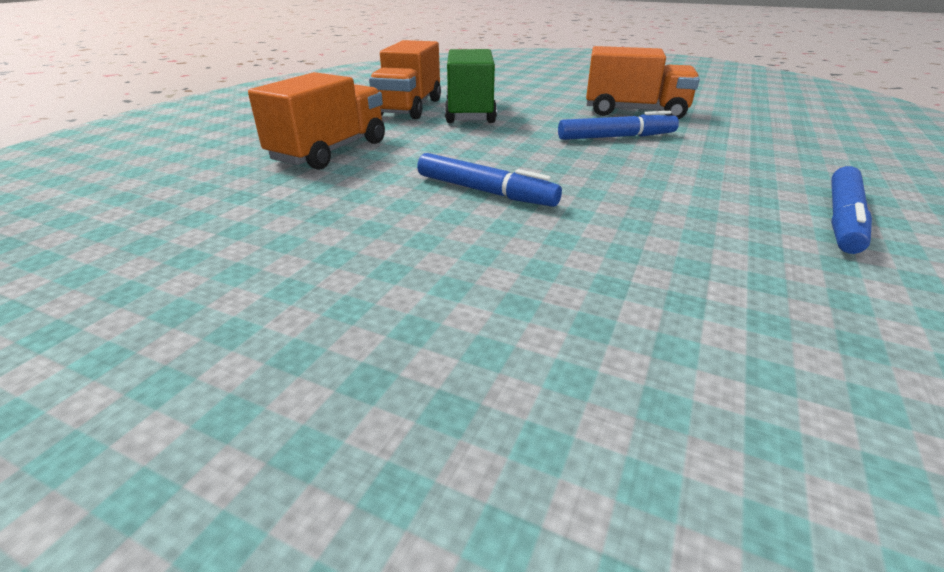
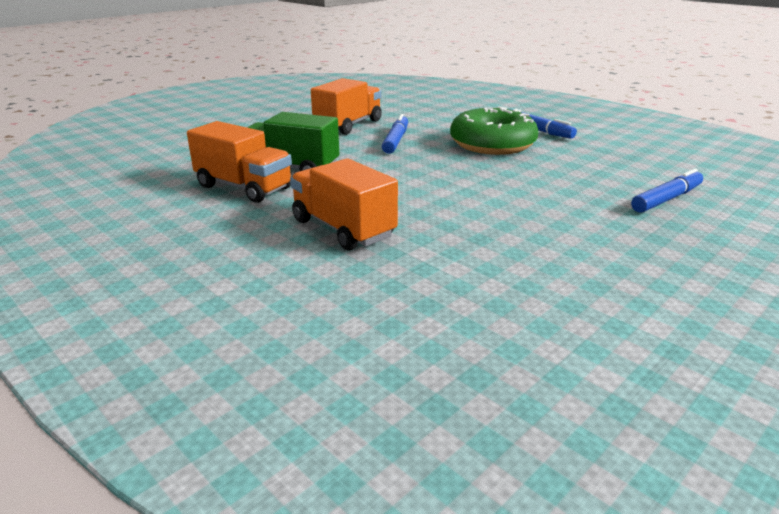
camera: 70 degrees left, 5 degrees down
(485, 191) = (465, 188): blue marker -> blue marker (666, 199)
(695, 190) = (492, 144): none -> green donut

